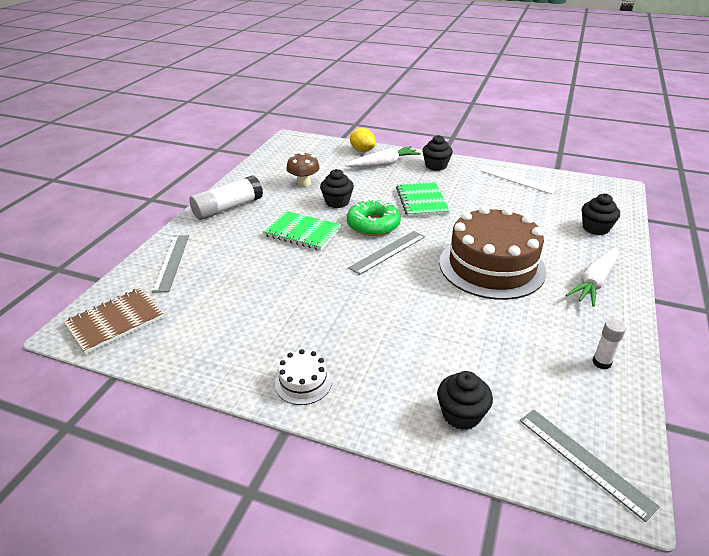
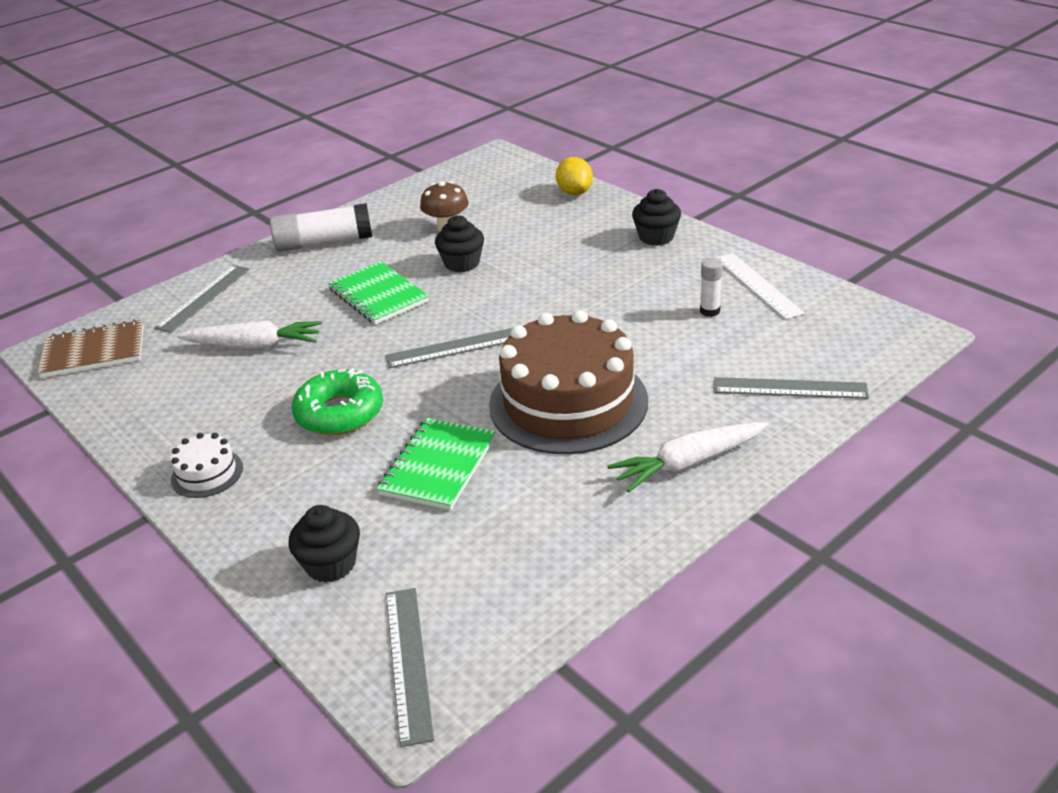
camera: 30 degrees right, 0 degrees up
(373, 225) = (475, 306): green donut -> green donut (339, 413)
(383, 164) = (582, 219): white carrot -> white carrot (254, 346)
(421, 201) = (576, 287): green notebook -> green notebook (438, 466)
(595, 228) = (790, 388): black cupcake -> grey ruler
(601, 362) = (565, 567): white glue stick -> white glue stick (709, 311)

